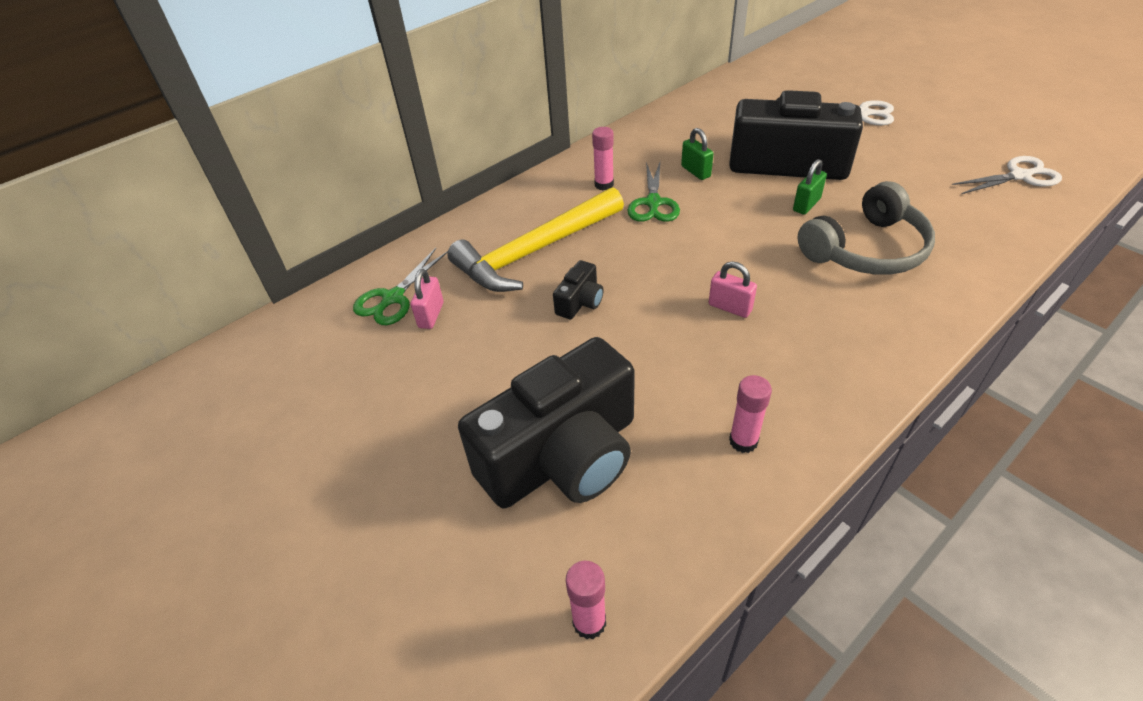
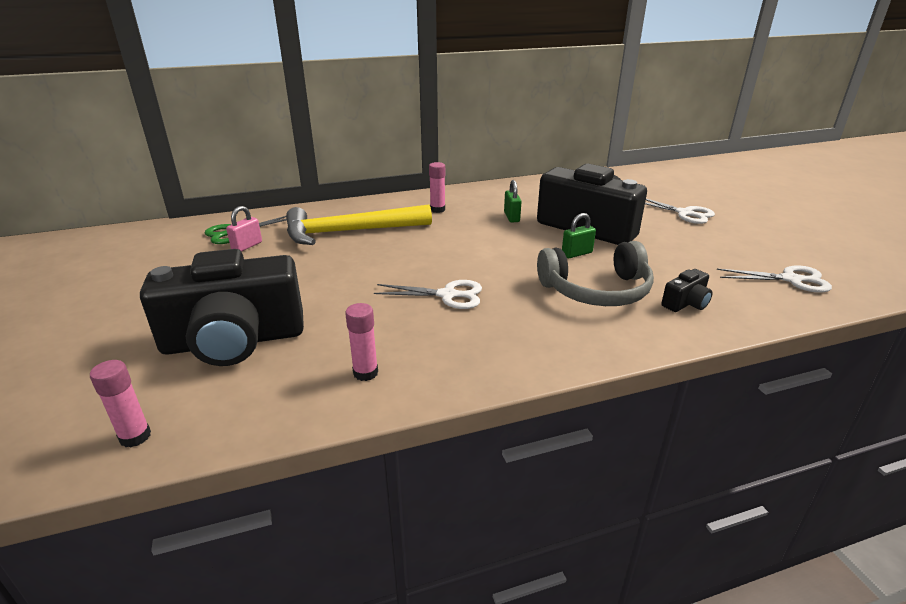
camera: 20 degrees right, 15 degrees down
(580, 302) = (347, 264): black camera -> black camera (686, 303)
(653, 203) = (460, 226): green scissors -> none
(730, 307) = (448, 295): pink padlock -> white scissors

